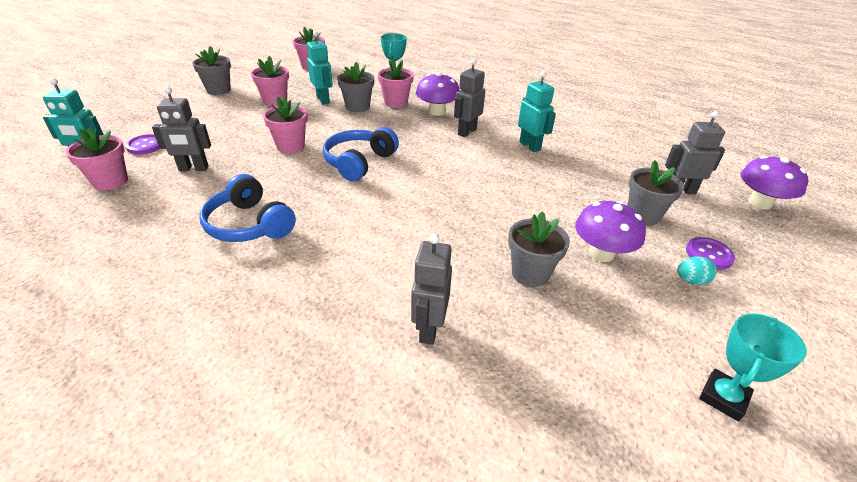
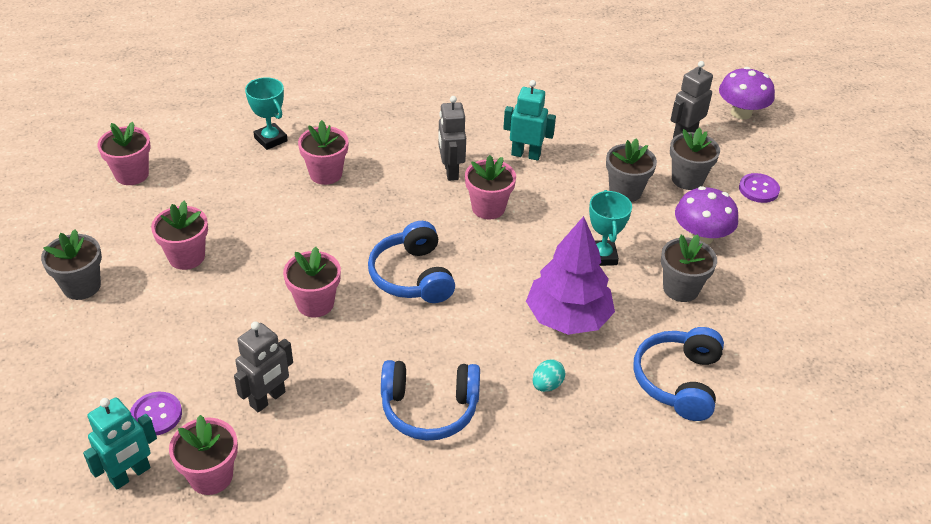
camera: 45 degrees left, 5 degrees up
(323, 100) = (240, 219): turquoise robot -> none
(357, 107) = (295, 205): grey flower pot -> grey flower pot (625, 191)
(414, 236) = (568, 318): none -> purple tree
(429, 329) = (678, 381): grey robot -> blue headphones
(437, 112) = (385, 161): purple mushroom -> none
(460, 157) = (488, 208): none -> pink flower pot
(691, 280) = (770, 221): turquoise egg -> turquoise egg (547, 385)
(723, 397) = (860, 296): turquoise trophy -> turquoise trophy (602, 256)

